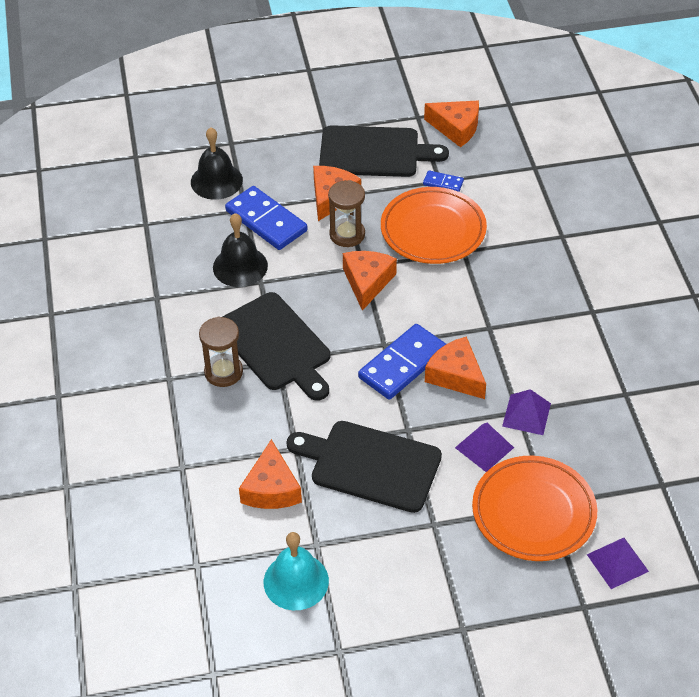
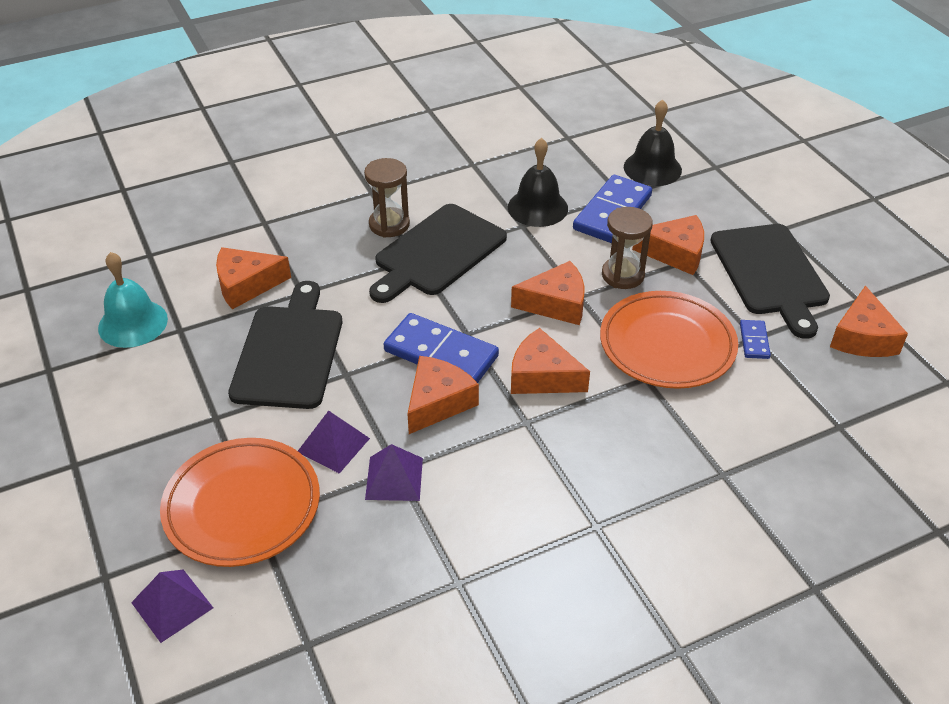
camera: 75 degrees right, 5 degrees down
(445, 308) = (542, 376): none -> orange cheese

